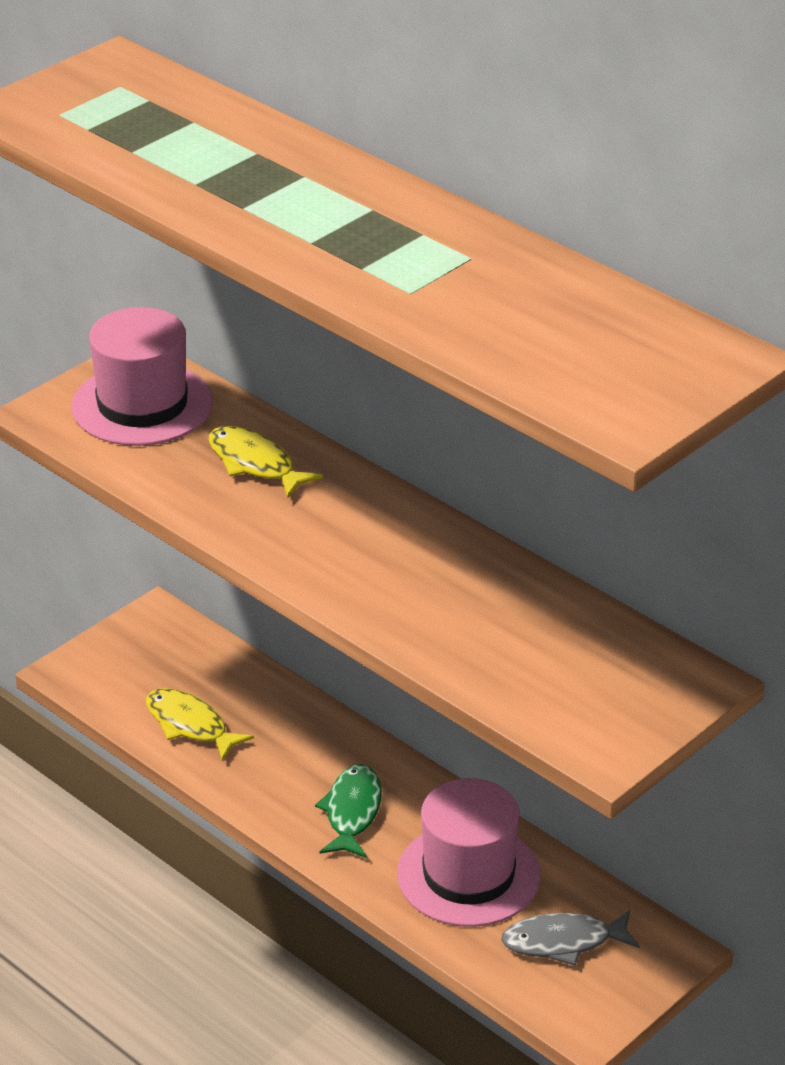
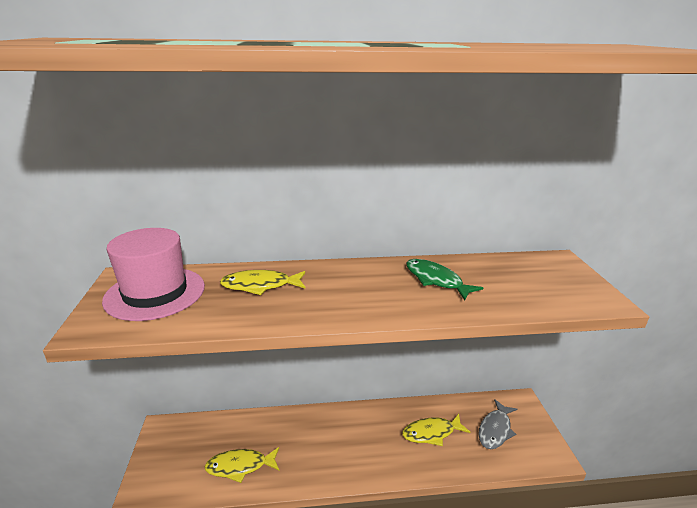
camera: 50 degrees left, 10 degrees down
(352, 812) = (358, 446): green fish -> green fish (436, 280)
(468, 875) = (431, 433): pink hat -> yellow fish

